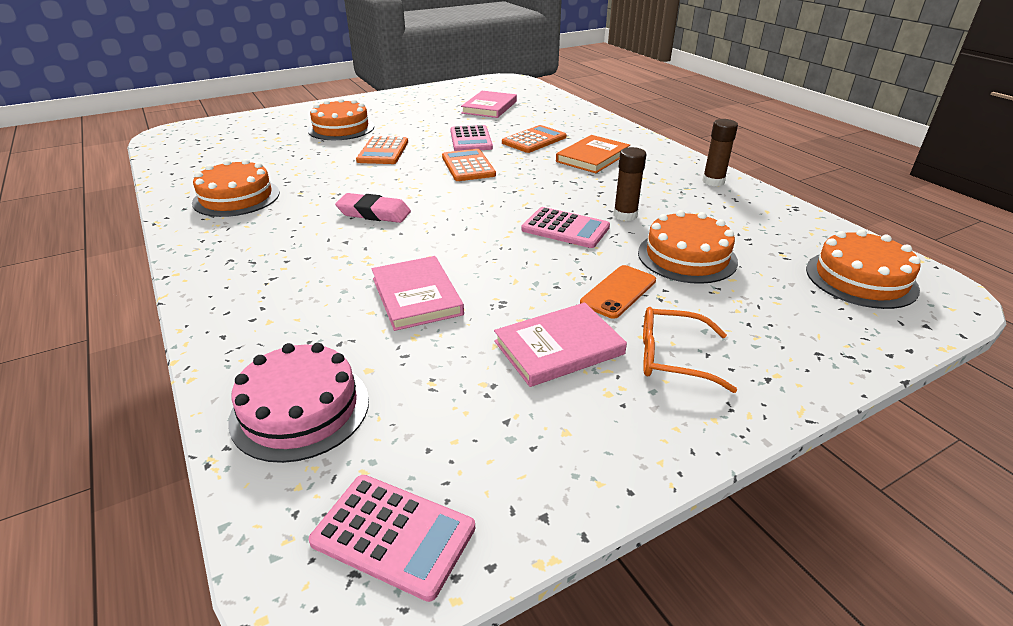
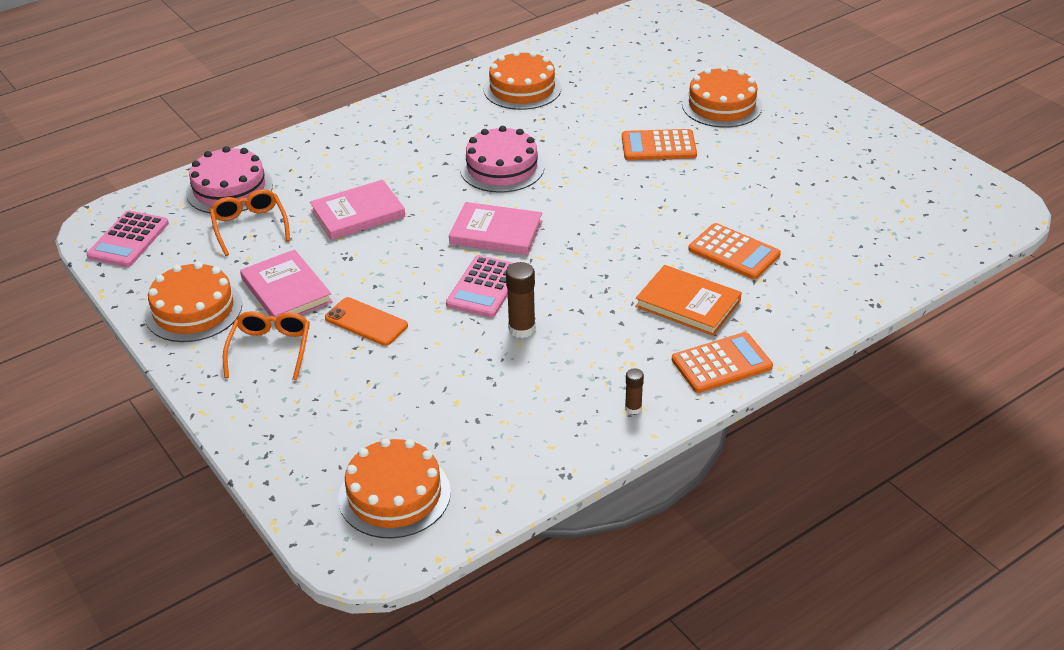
camera: 85 degrees right, 5 degrees up
(374, 213) = (502, 167): pink eraser -> pink cake
(409, 384) = (249, 226): none -> orange glasses
(468, 166) = (631, 209): orange calculator -> orange calculator (721, 363)
(470, 139) = (718, 202): pink calculator -> none
(489, 107) = (853, 204): pink book -> pink book (496, 232)
(687, 257) = (433, 369): orange cake -> orange cake (193, 310)
(713, 181) = (633, 408): brown glue stick -> brown glue stick, size x0.59

